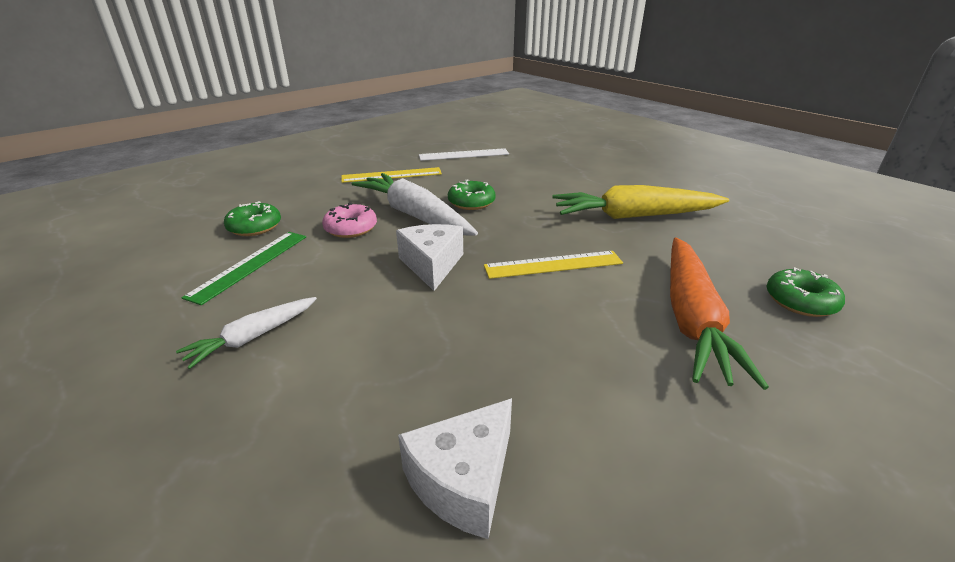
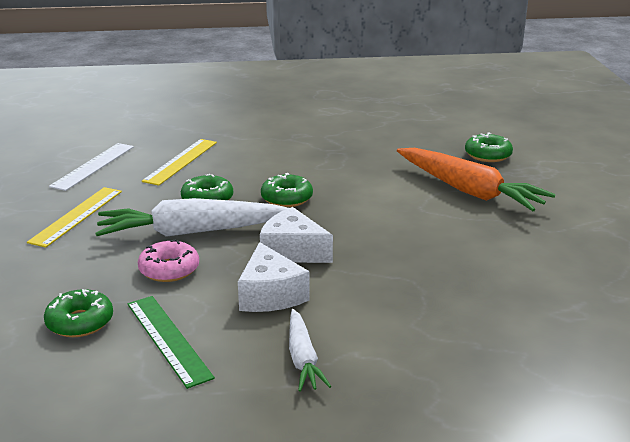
camera: 55 degrees left, 5 degrees down
(463, 480) = (530, 312): white cheese -> white cheese (270, 295)
(518, 229) = (286, 198): none -> green donut
(553, 264) = (356, 206): yellow ruler -> yellow ruler (181, 161)
(634, 216) = (330, 150): yellow carrot -> none

